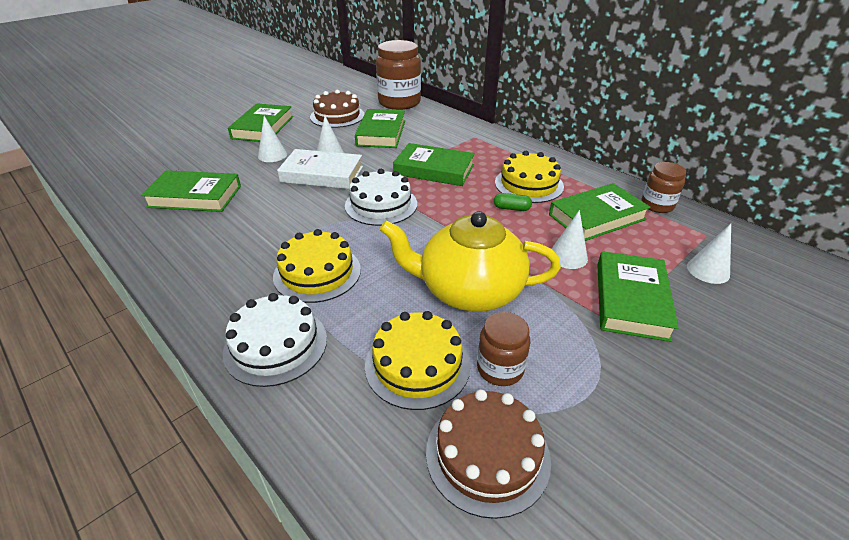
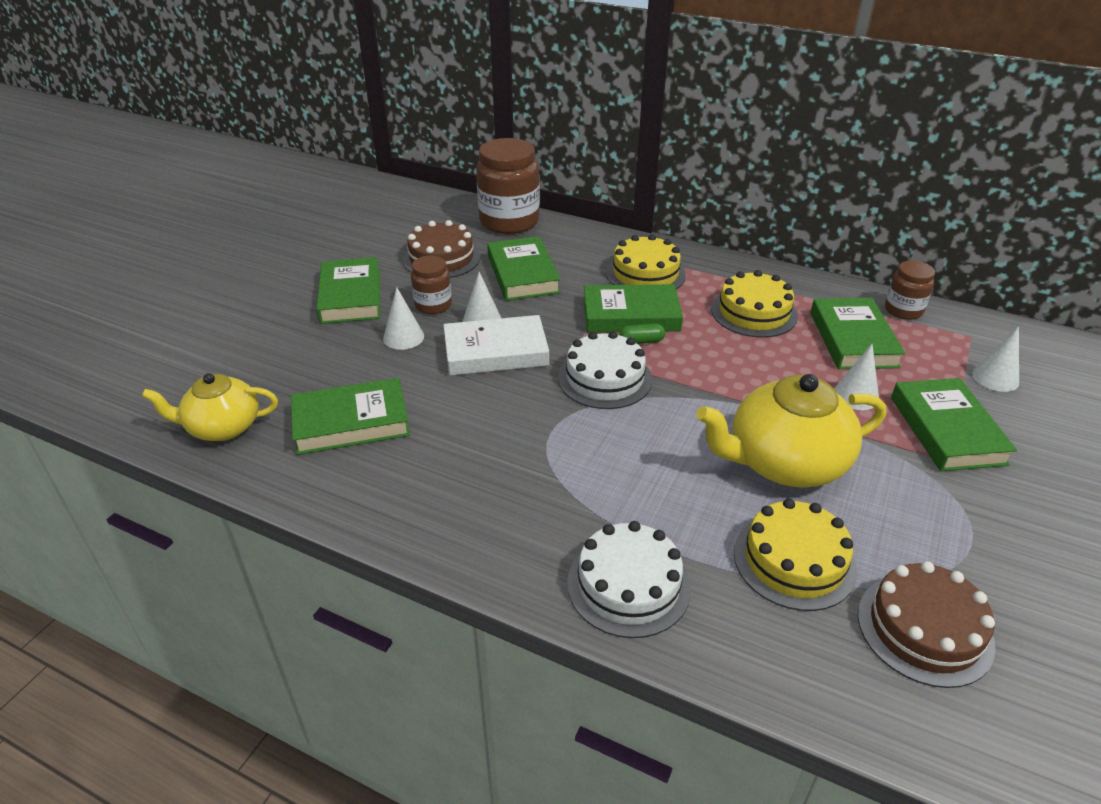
camera: 20 degrees left, 0 degrees up
(122, 183) = (223, 427): none -> yellow teapot
(317, 273) = (602, 486): yellow cake -> yellow cake (645, 273)
(500, 369) = (876, 540): brown jar -> brown jar (433, 305)
(511, 208) = (757, 349): green capsule -> green capsule (641, 341)
(597, 217) = (853, 339): green book -> green book turned 45 degrees counterclockwise

